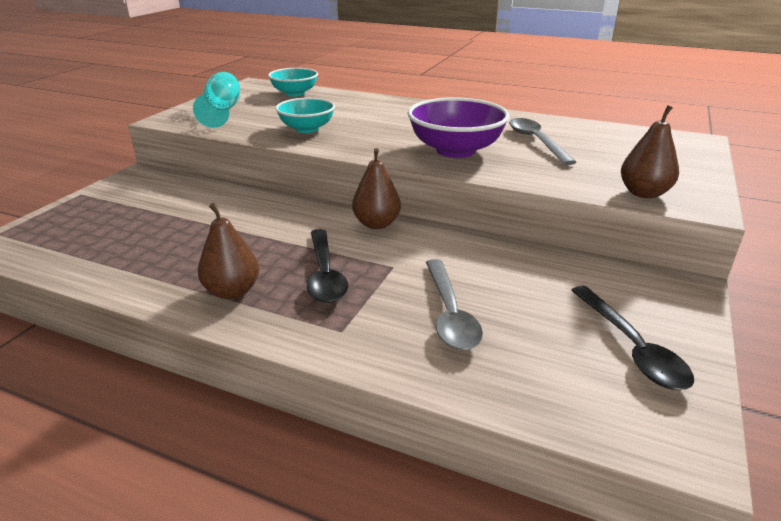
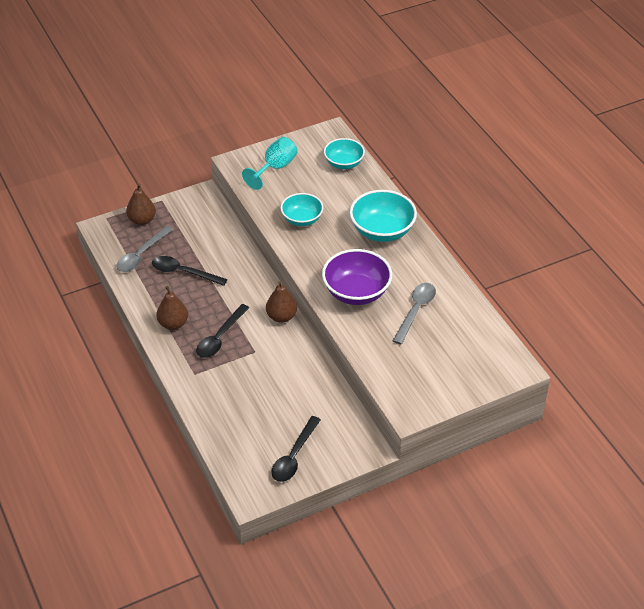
camera: 40 degrees right, 15 degrees up
(186, 238) = (183, 272): none -> black spoon
(403, 112) = (382, 231): none -> turquoise bowl
(450, 314) = (245, 393): grey spoon -> grey spoon (141, 255)
(644, 193) = (397, 387): brown pear -> brown pear (142, 220)

